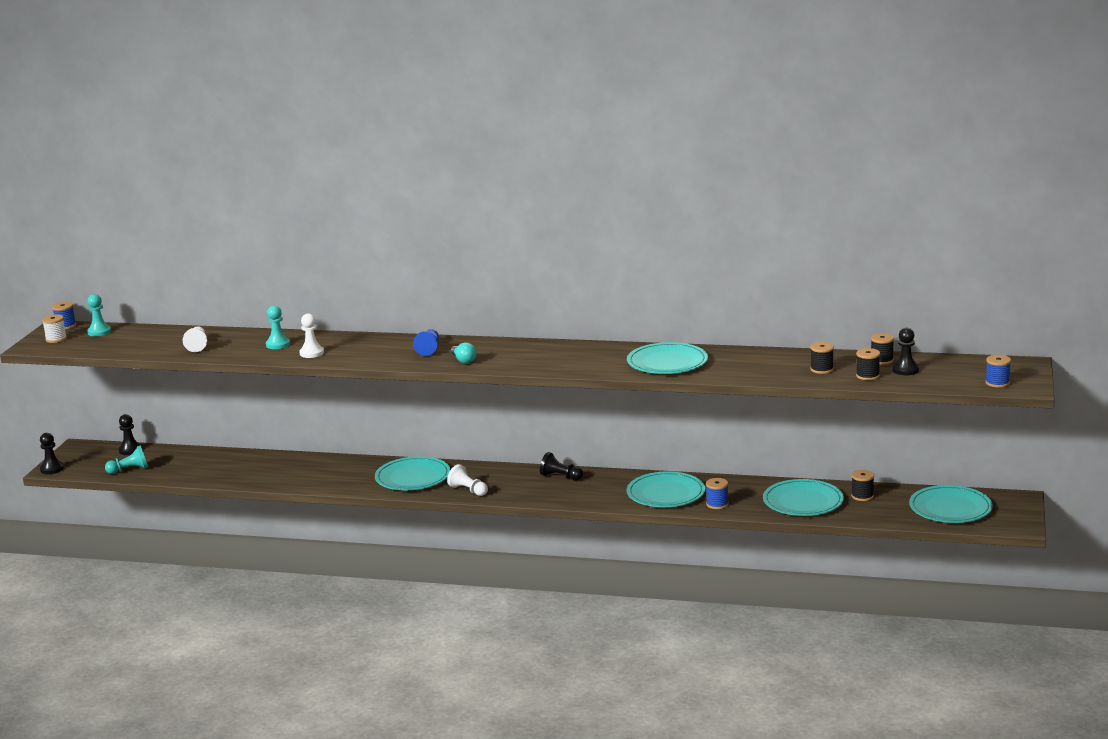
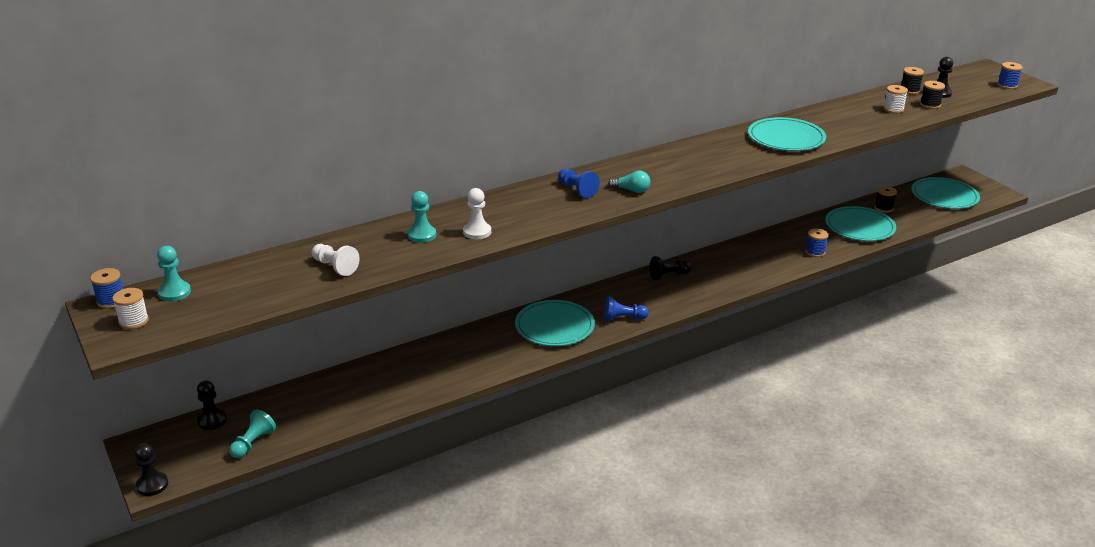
camera: 45 degrees left, 10 degrees up
(468, 490) = (623, 318): white pawn -> blue pawn
(666, 493) = (766, 258): turquoise plate -> none
(821, 369) = (893, 109): black spool -> white spool

